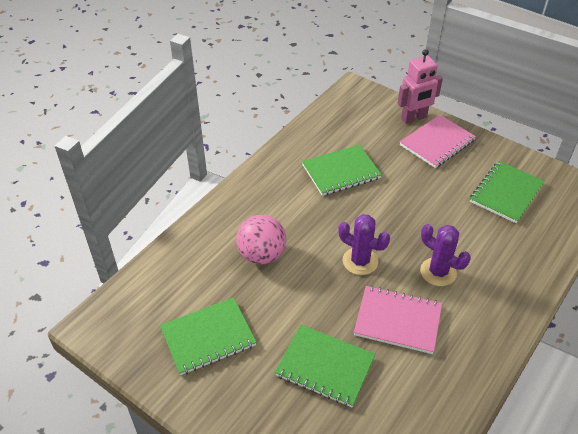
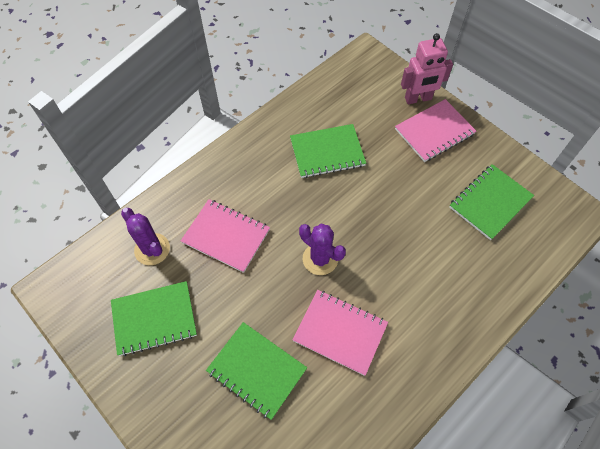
camera: 10 degrees right, 15 degrees up
(262, 255) = (226, 236): pink ball -> pink notebook
(438, 272) = (395, 284): purple cactus -> purple cactus (152, 249)

